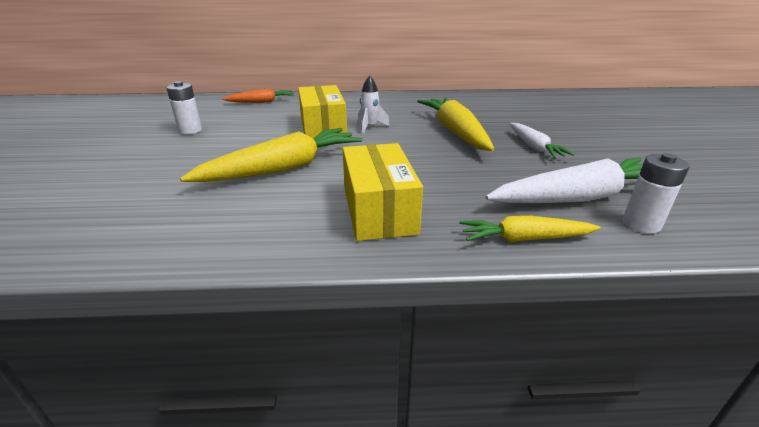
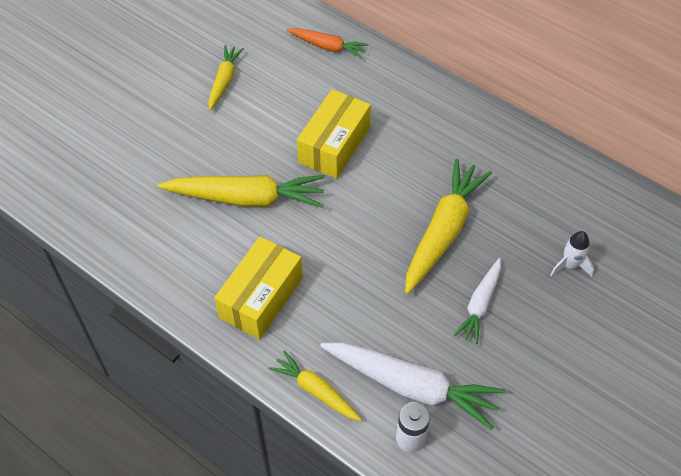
camera: 40 degrees right, 25 degrees up
(190, 130) = (224, 81): white battery -> yellow carrot
(370, 127) = (377, 170): white rocket -> white rocket (570, 265)

